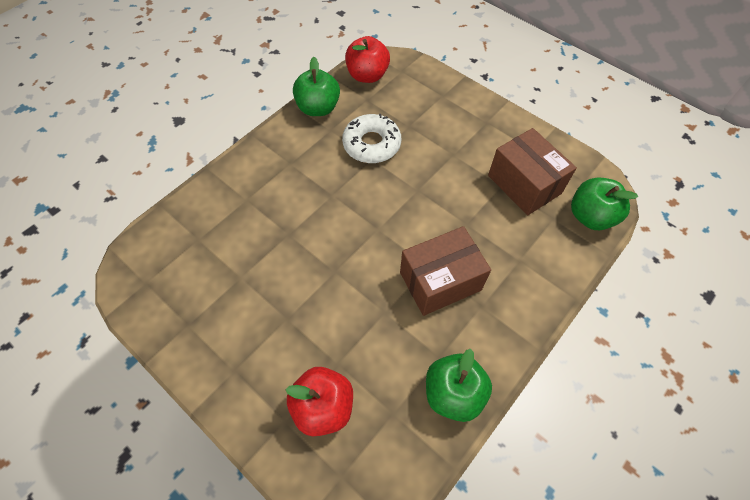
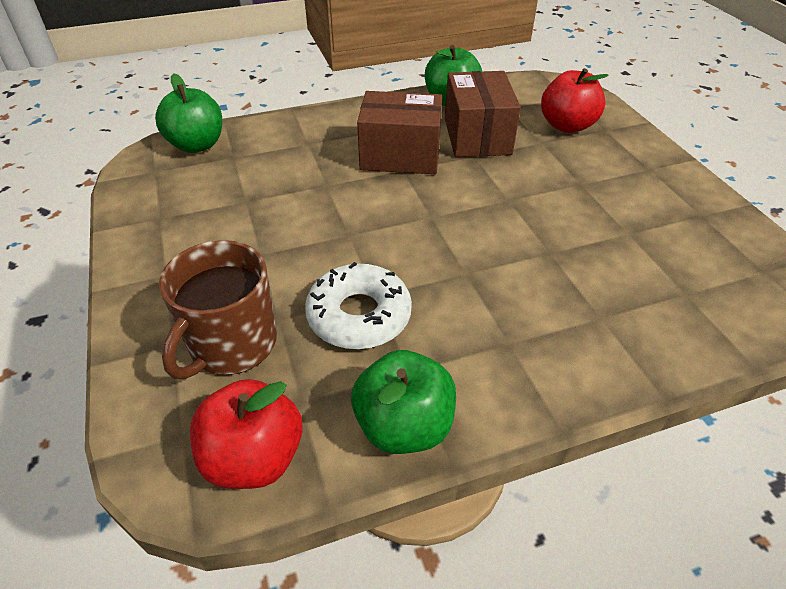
camera: 150 degrees left, 15 degrees down
(417, 106) = (232, 344): none -> brown mug
(524, 184) = (220, 191): brown box -> brown box (477, 136)

